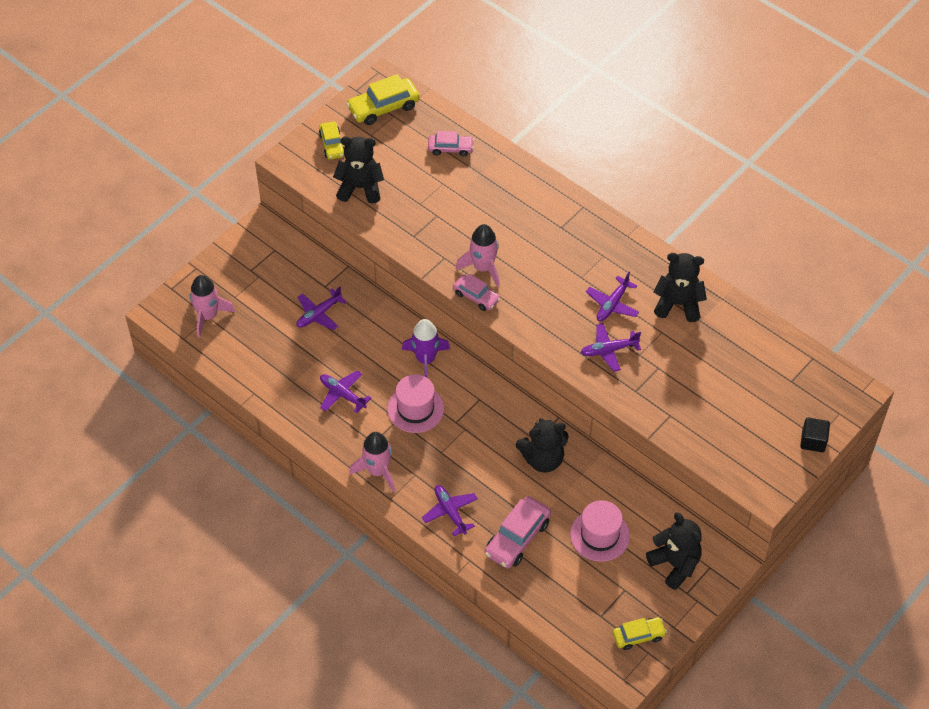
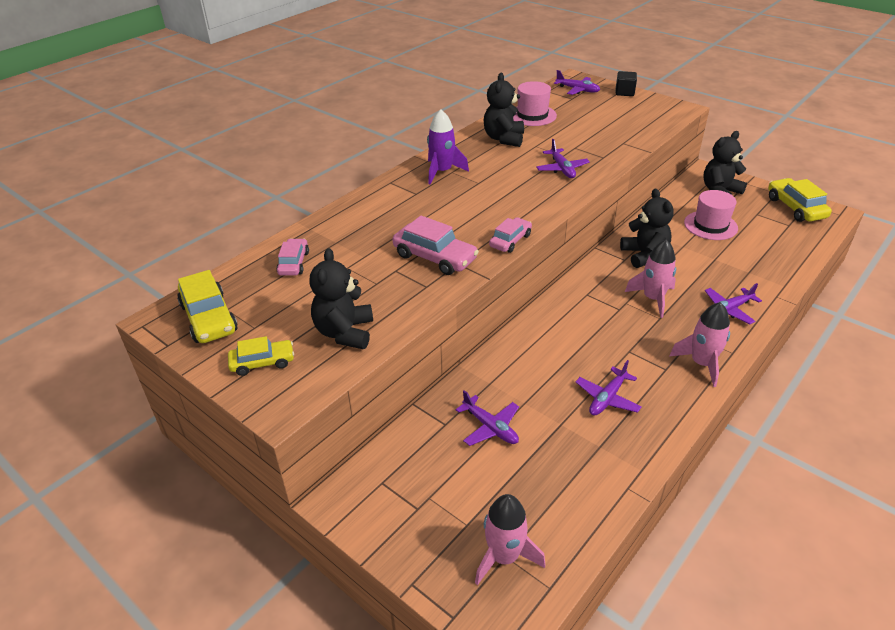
camera: 90 degrees left, 15 degrees down
(415, 409) = (611, 338): pink hat -> pink hat (532, 115)
(426, 359) = (544, 332): purple rocket -> purple rocket (442, 172)
(483, 268) = (470, 237): pink rocket -> pink rocket (653, 299)
(517, 538) = (736, 268): pink car -> pink car (435, 257)
(612, 304) = (509, 167): purple plane -> purple plane (577, 90)
(638, 636) = (795, 208): yellow car -> yellow car, size x1.58

